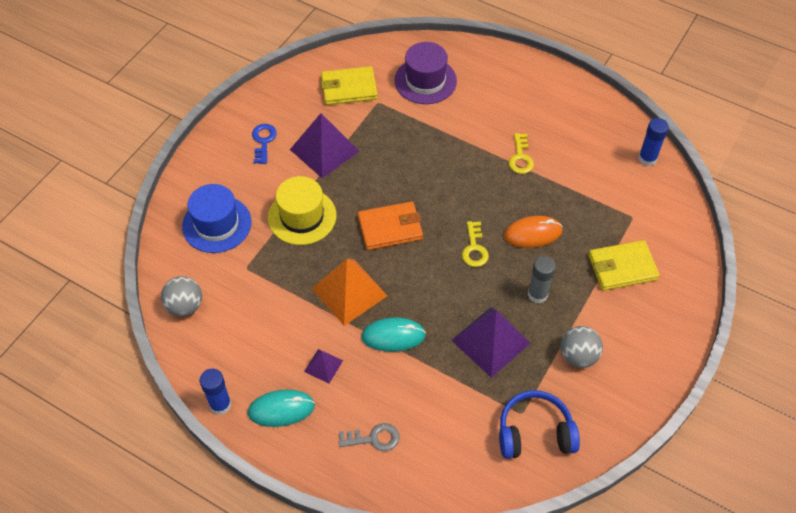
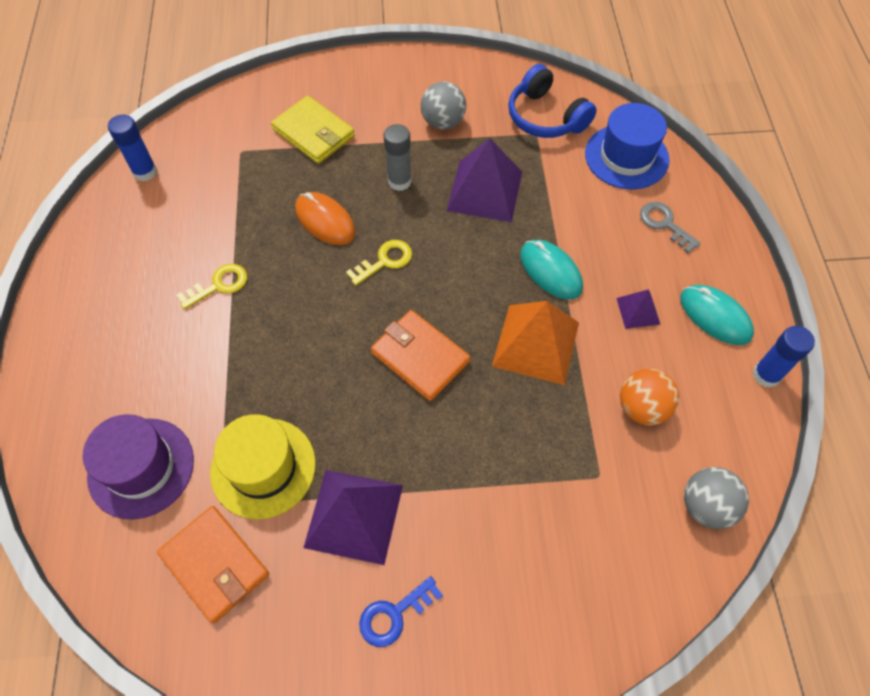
camera: 125 degrees left, 5 degrees up
(217, 224) = (572, 565): blue hat -> blue hat (626, 157)
(263, 318) = (642, 408): none -> orange ball
(302, 216) = (478, 466): yellow hat -> yellow hat (263, 467)
(349, 88) = (215, 565): yellow wallet -> orange wallet

